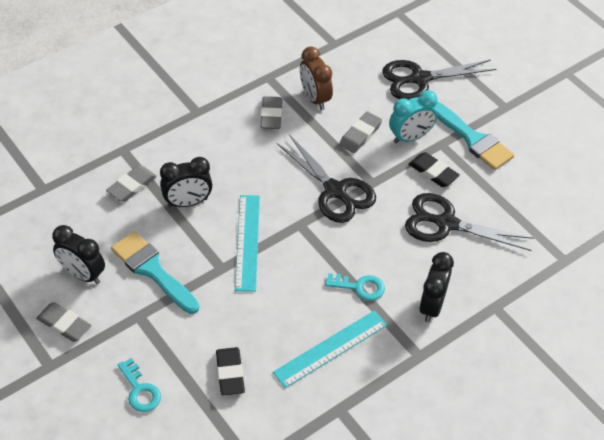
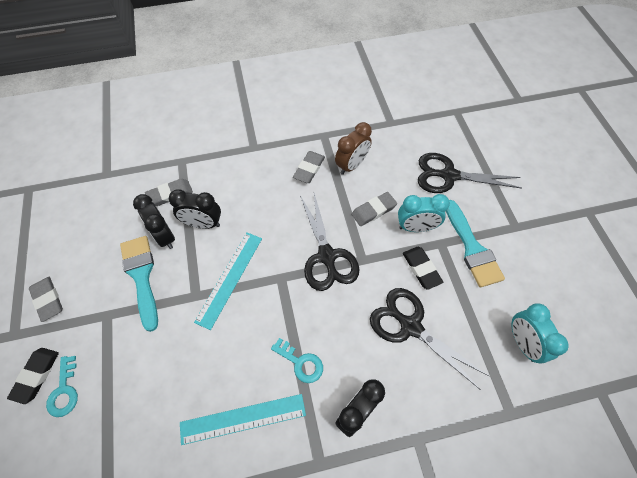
camera: 25 degrees right, 10 degrees up
(82, 274) = (88, 259): black clock -> black clock (164, 236)
(230, 373) = (144, 406): black eraser -> black eraser (36, 375)
(315, 98) = (351, 165): brown clock -> brown clock turned 135 degrees counterclockwise
(552, 203) = (522, 343): none -> turquoise clock

